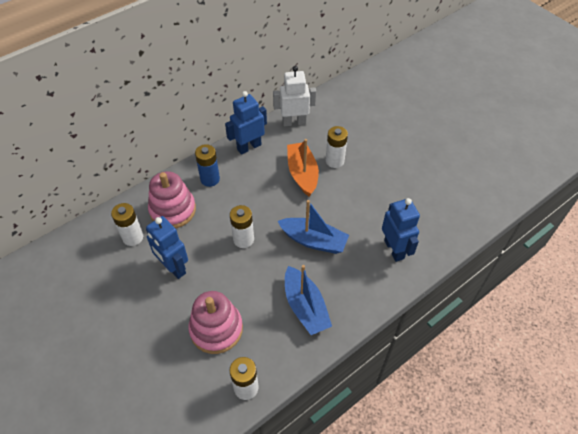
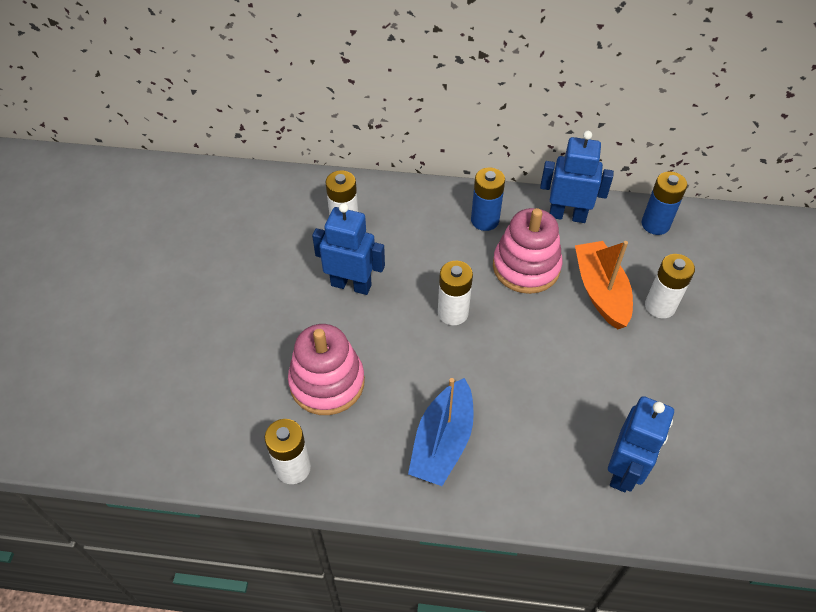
camera: 45 degrees right, 0 degrees up
(173, 210) = (411, 225): pink stacking toy -> pink stacking toy (526, 267)
(173, 267) = (351, 285): blue robot -> blue robot turned 105 degrees clockwise
(294, 122) = (655, 224): white robot -> blue battery
(302, 173) = (601, 291): orange boat -> orange boat turned 45 degrees counterclockwise
(313, 240) = (531, 377): blue boat -> none

